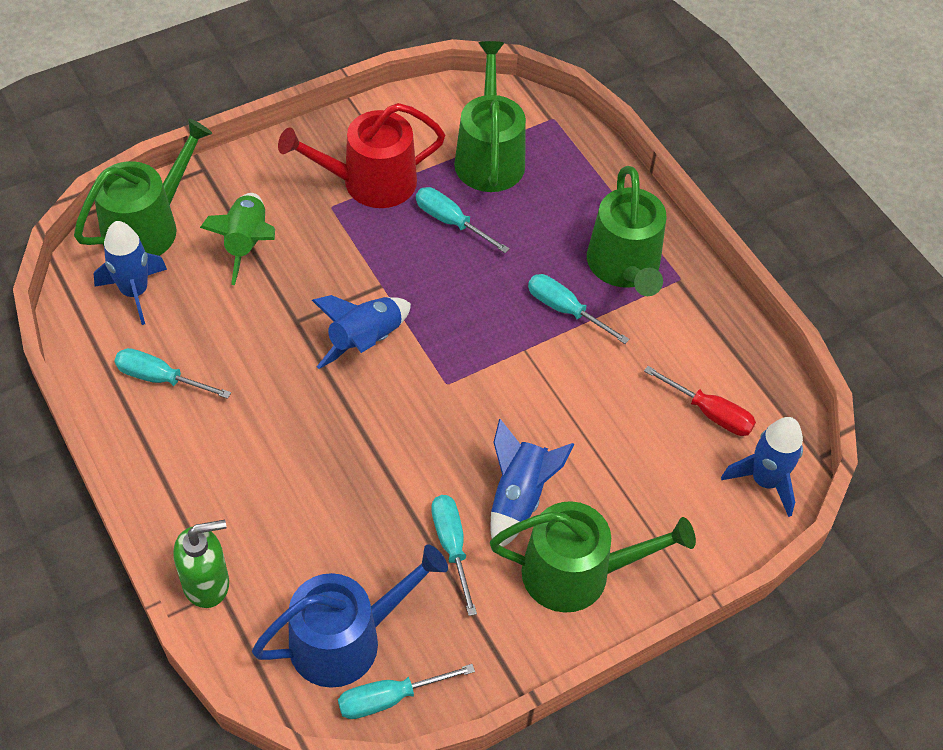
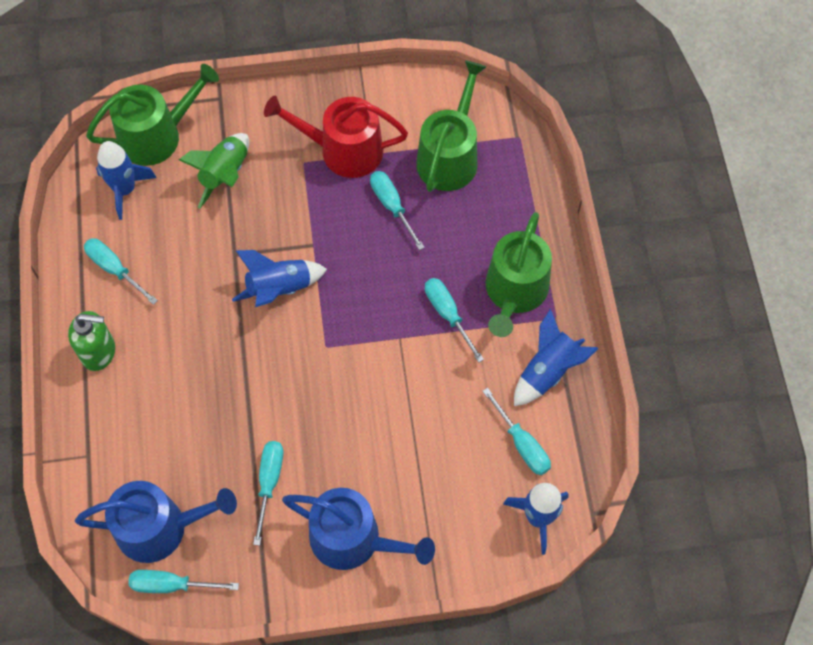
camera: 25 degrees right, 10 degrees up
(207, 583) = (81, 447): green soap dispenser -> green soap dispenser (99, 352)
(519, 497) = (337, 461): blue rocket -> blue rocket (548, 371)
(577, 573) = (353, 539): green watering can -> blue watering can
(710, 413) = (522, 444): red screwdriver -> turquoise screwdriver

